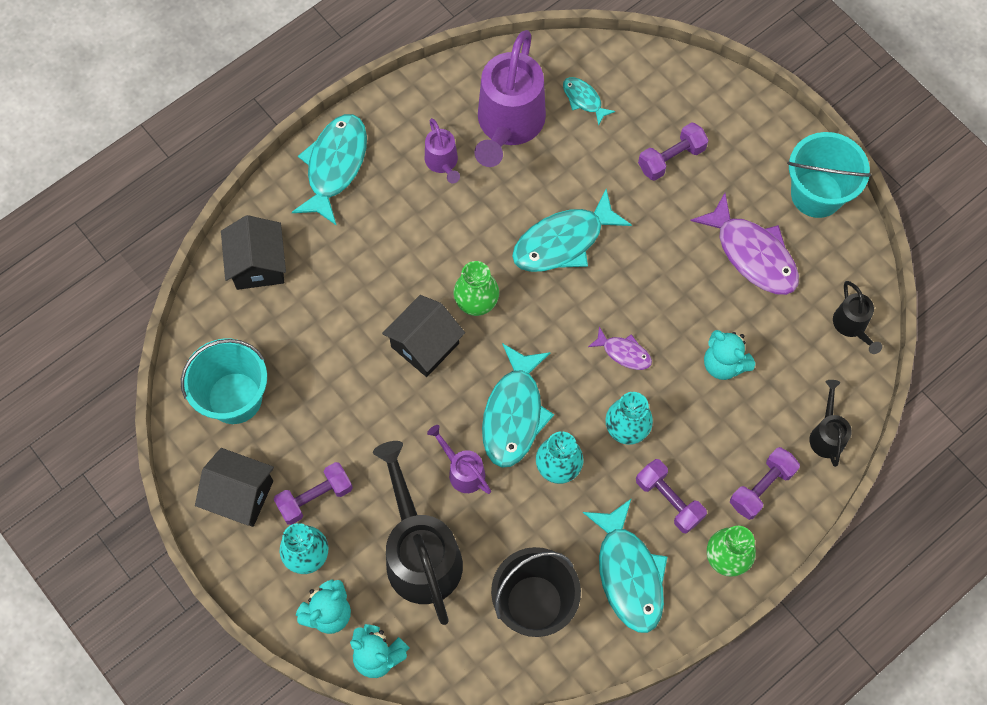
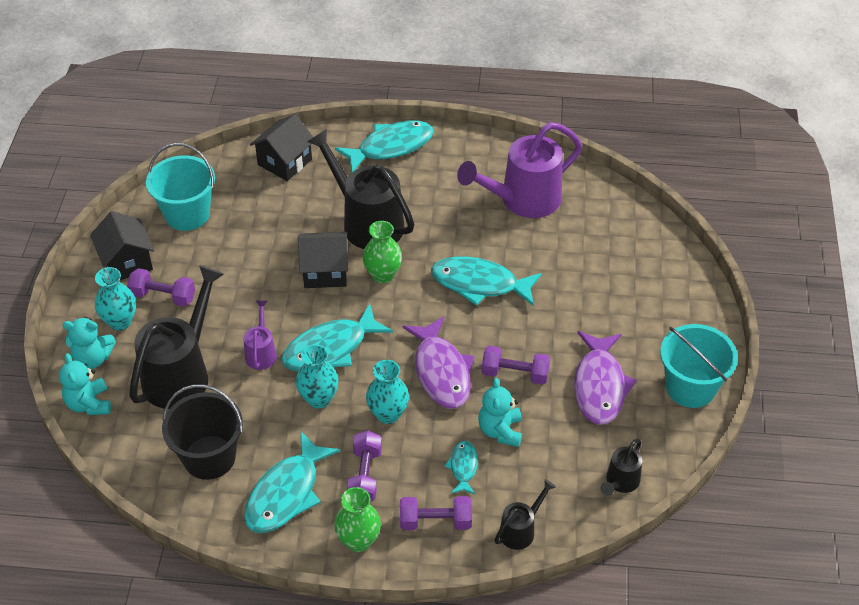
camera: 45 degrees right, 20 degrees down
(402, 263) = (366, 222): none -> black watering can
(442, 163) = (456, 190): purple watering can -> none
(583, 99) = (589, 221): turquoise fish -> turquoise fish (463, 467)
(624, 353) = (441, 372): purple fish -> purple fish, size x1.96
(671, 158) = (609, 293): purple dumbbell -> purple dumbbell (515, 374)

